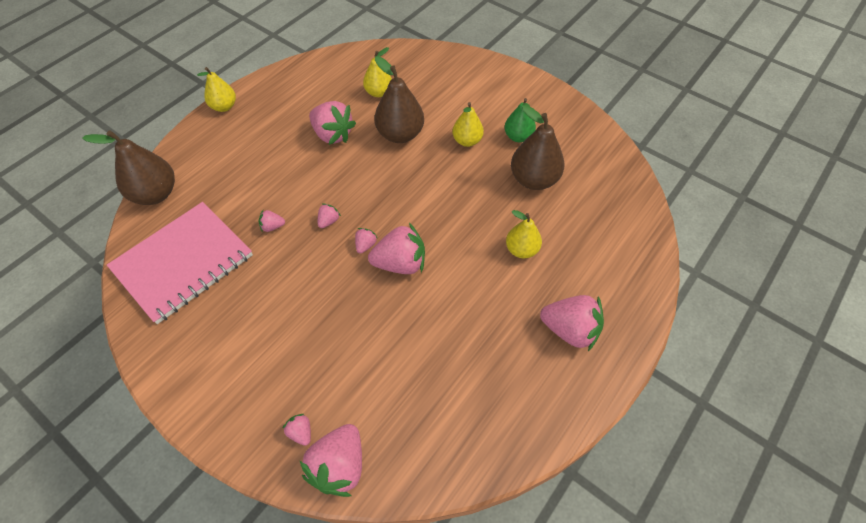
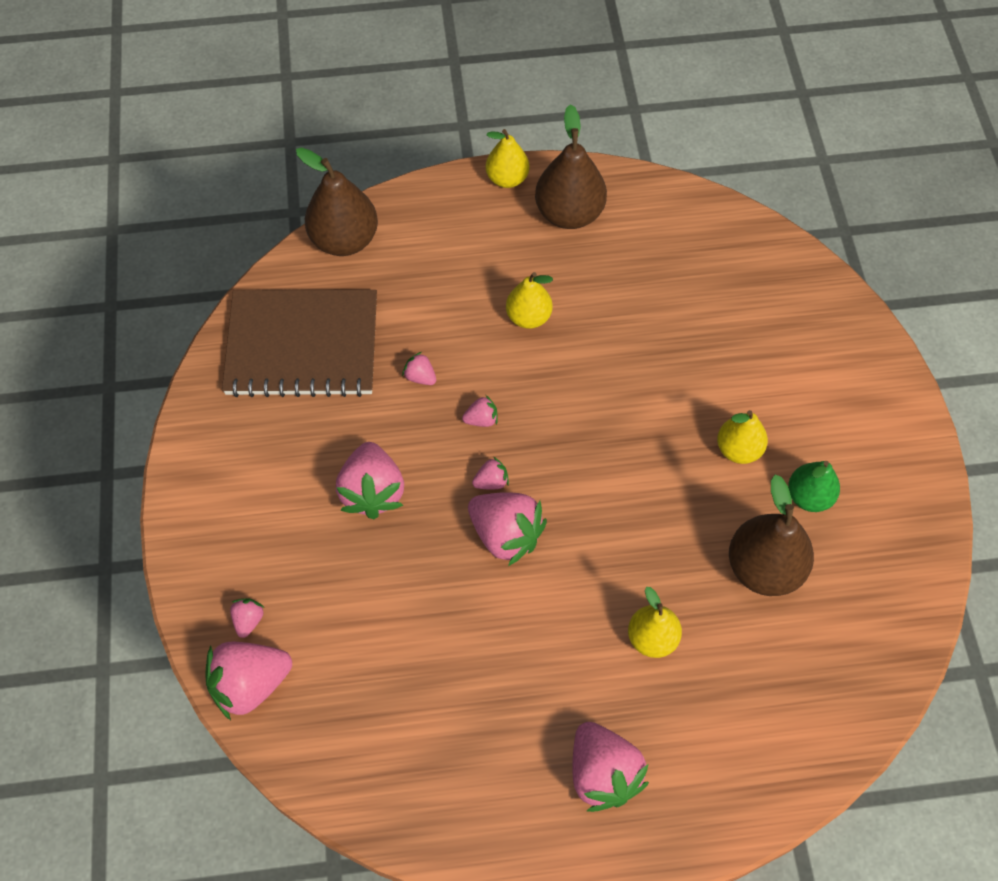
camera: 45 degrees right, 5 degrees up
(183, 262) = (302, 345): pink notebook -> brown notebook
(332, 135) = (590, 312): pink strawberry -> pink strawberry (372, 492)
(378, 92) = (700, 296): yellow pear -> yellow pear (528, 317)
(400, 134) = (667, 375): brown pear -> brown pear (569, 213)

